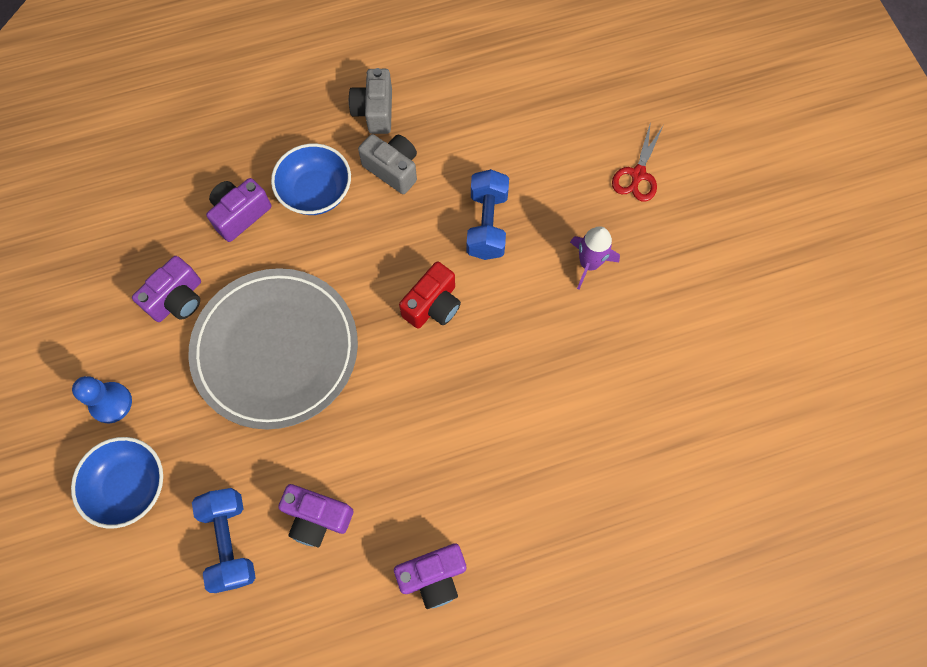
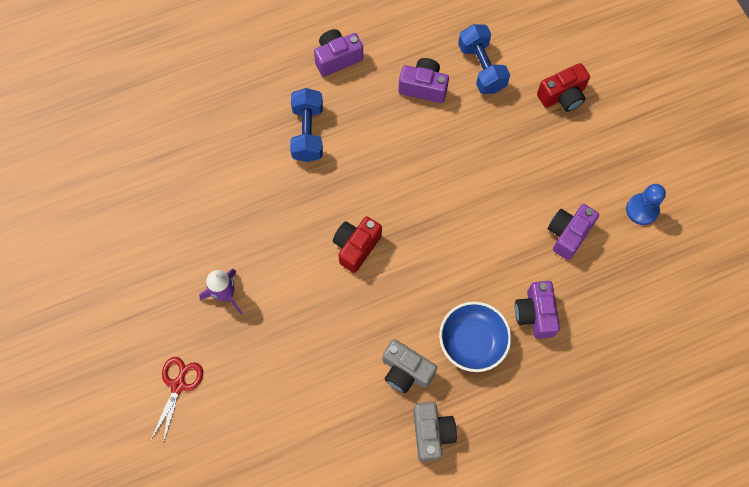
camera: 175 degrees right, 0 degrees up
(111, 403) = (595, 150): blue pawn -> blue pawn (642, 210)
(130, 486) = (562, 96): blue bowl -> red camera
(240, 214) = (535, 314): purple camera -> purple camera turned 135 degrees clockwise
(276, 350) = (478, 200): grey plate -> none
(487, 224) = (315, 323): blue dumbbell -> blue dumbbell (308, 133)

